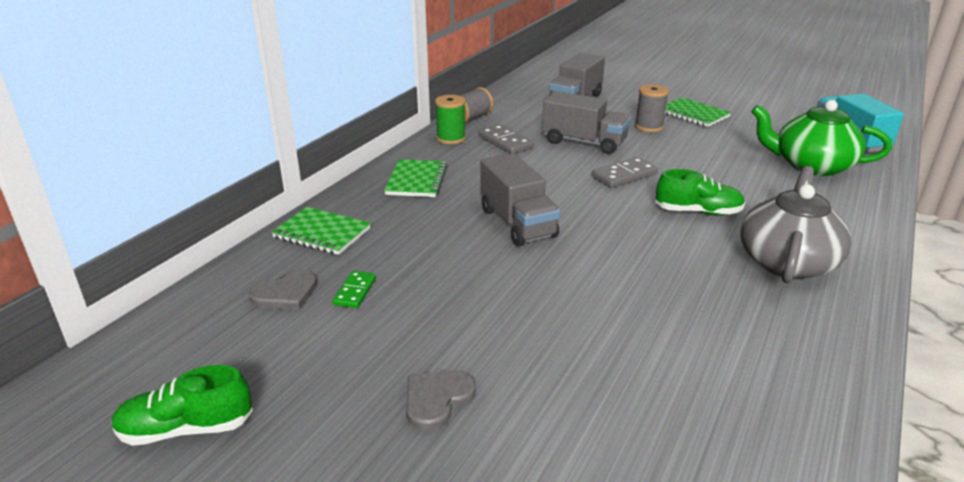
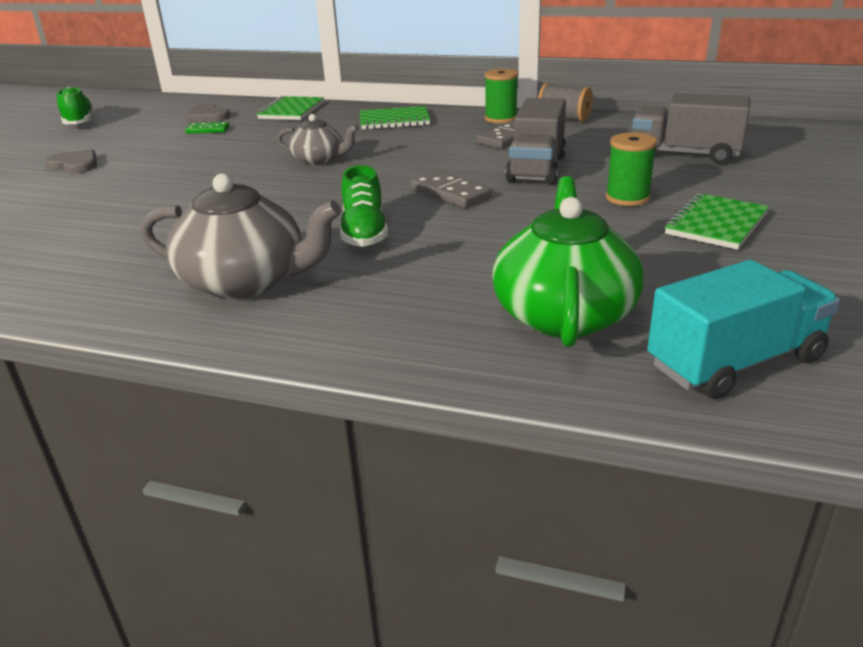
camera: 80 degrees right, 0 degrees up
(517, 223) = (319, 160): grey truck -> grey teapot
(649, 127) = (627, 198): grey spool -> green spool

